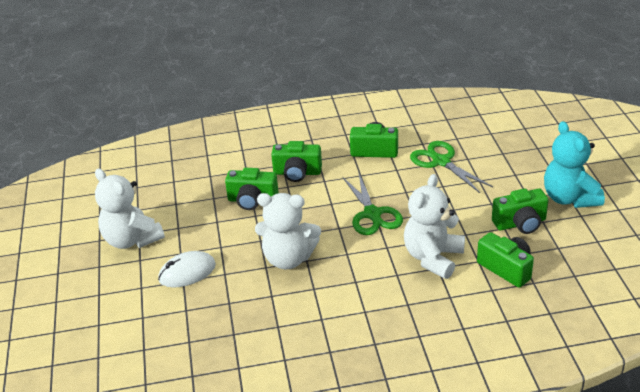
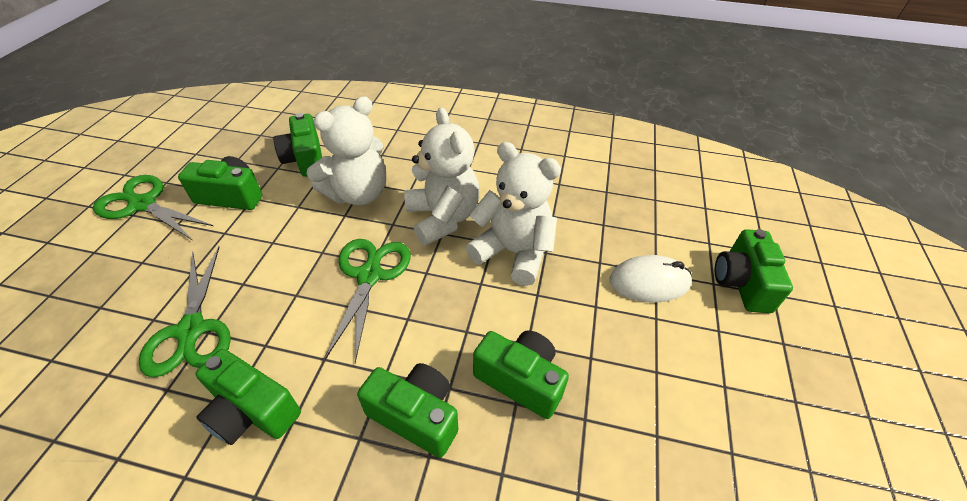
camera: 160 degrees left, 10 degrees up
(120, 294) = (742, 283): none -> green camera
(131, 240) = (736, 376): white teddy bear -> white teddy bear (443, 218)
(569, 198) = (143, 204): turquoise teddy bear -> green scissors

